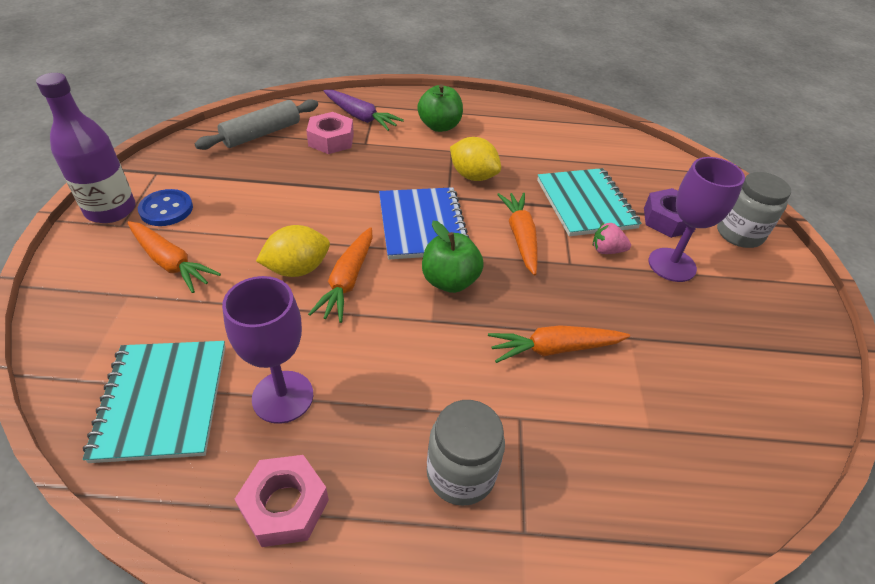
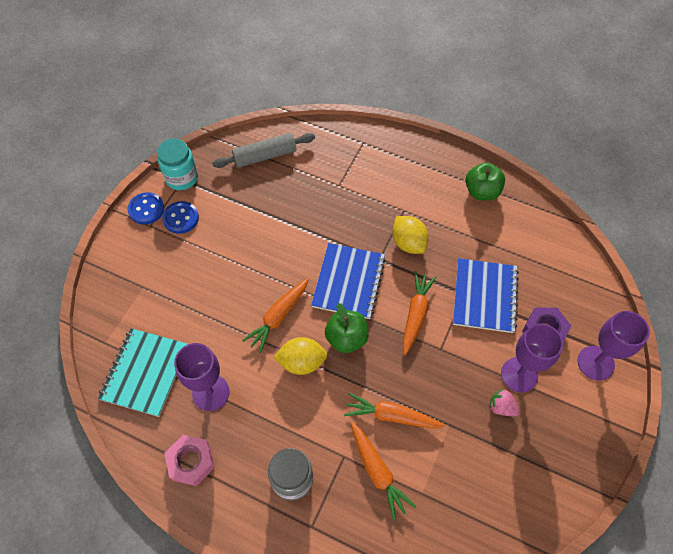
camera: 25 degrees right, 15 degrees up
(111, 210) = (146, 209): purple bottle -> blue button
(155, 171) = (182, 178): none -> turquoise jar
(171, 262) = (173, 267): orange carrot -> orange carrot (377, 472)
(297, 269) = (249, 297): yellow lemon -> yellow lemon (302, 362)
(331, 140) = (314, 175): pink nut -> none
(361, 117) = (346, 154): purple carrot -> none
(439, 126) = (406, 180): green apple -> green apple (482, 191)
(585, 204) = (484, 296): turquoise notebook -> blue notebook
(606, 250) = (475, 346): pink strawberry -> pink strawberry (501, 407)
(739, 234) = (595, 363): grey jar -> purple goblet

